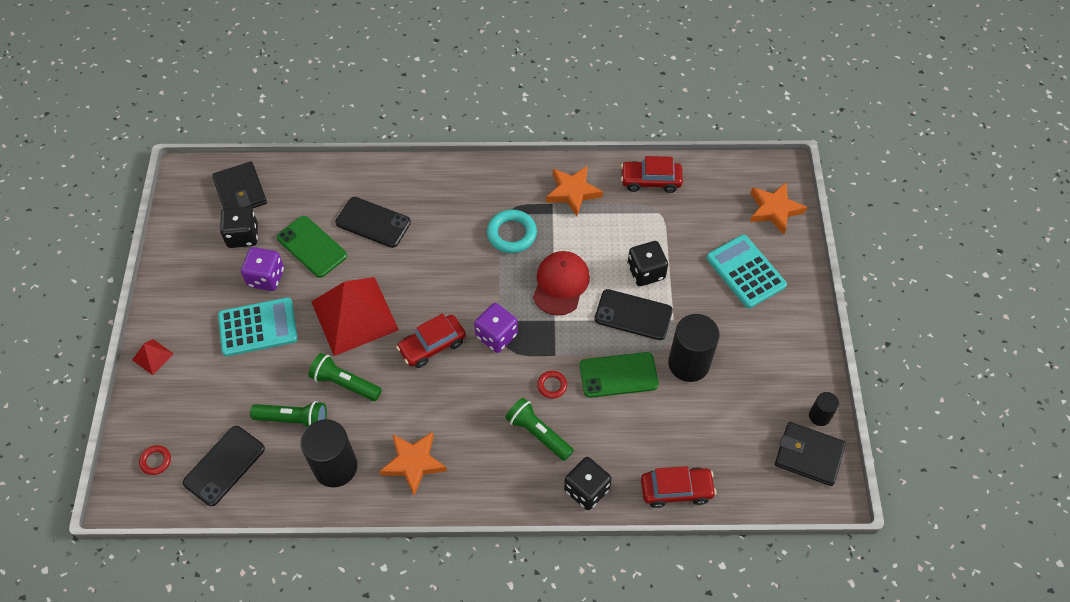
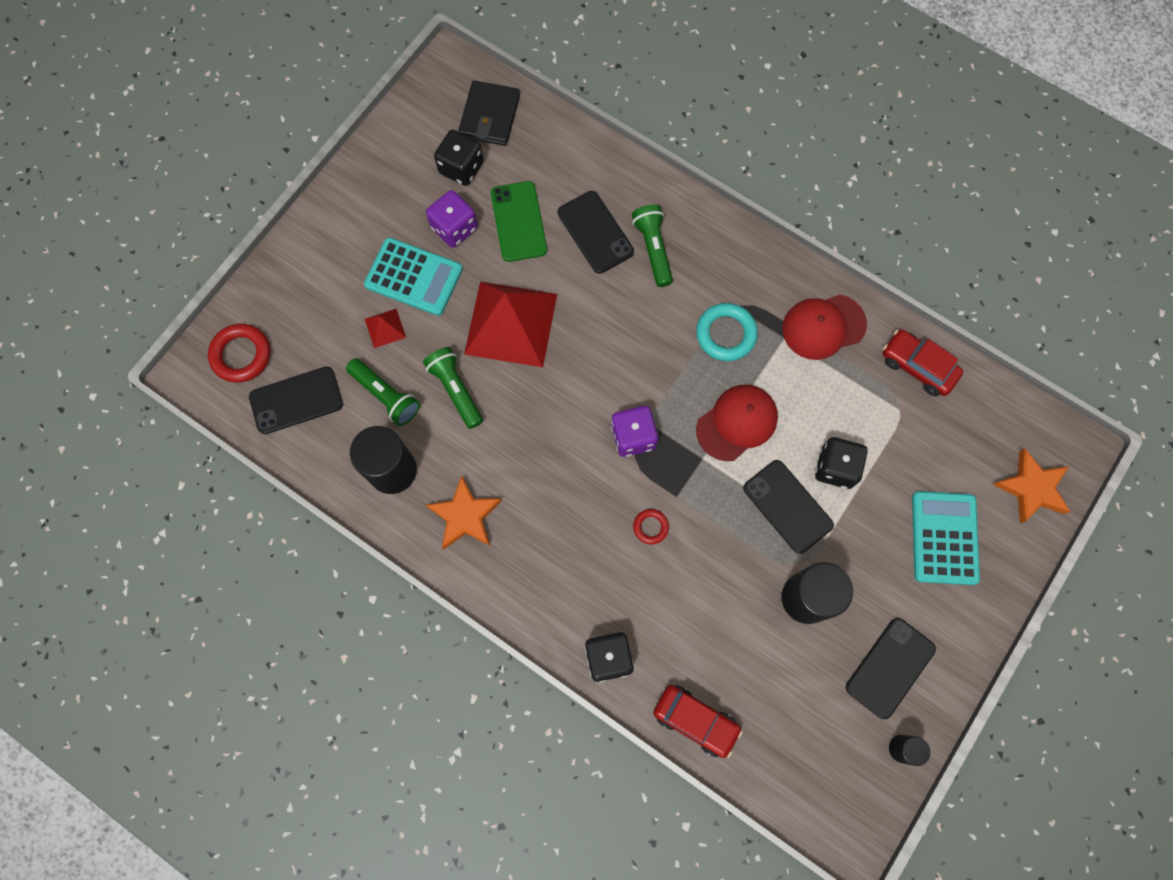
camera: 35 degrees right, 15 degrees up
(153, 356) = (302, 245): red pyramid -> red pyramid (385, 328)
(156, 461) = (241, 355): red ring -> red ring, size x1.80
(432, 345) = (563, 405): red car -> none
(538, 433) = (602, 567): green flashlight -> green flashlight (653, 249)
(573, 192) = (823, 327): orange star -> red cap
(618, 375) = (725, 561): green phone -> none
(773, 371) = (890, 667): none -> black phone
(808, 455) = (858, 781): black wallet -> none

